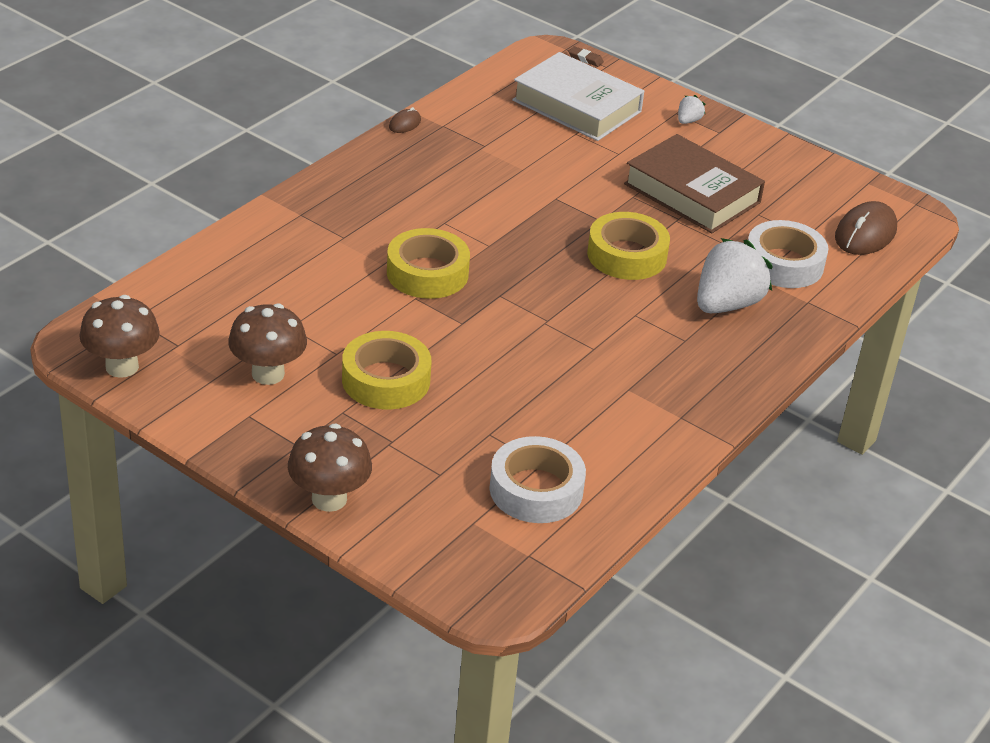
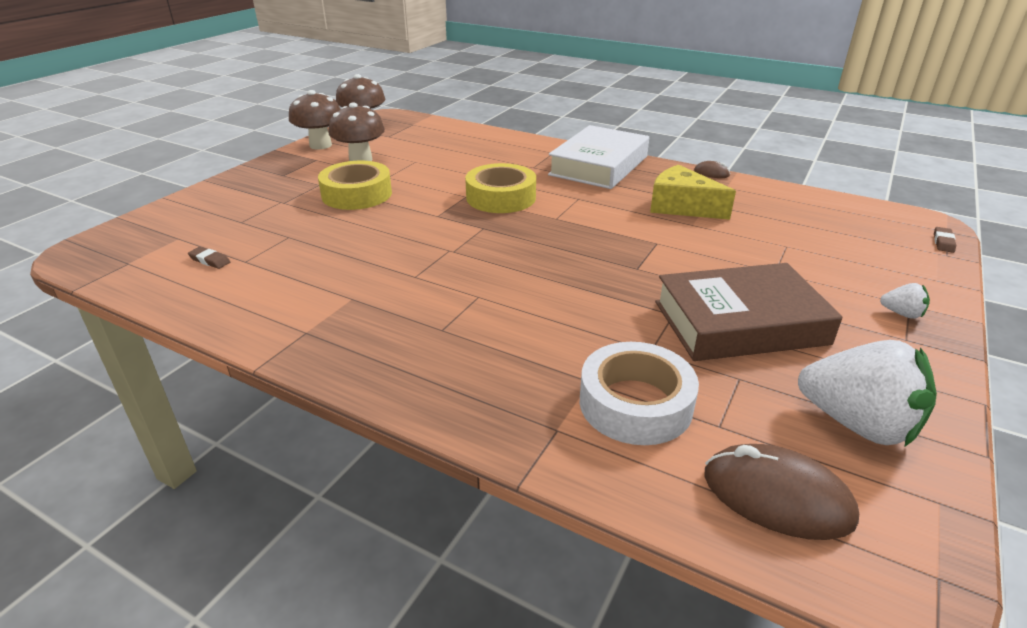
camera: 85 degrees right, 5 degrees down
(329, 499) = (222, 188): brown mushroom -> brown mushroom (320, 145)
(483, 164) = (681, 206): none -> yellow cheese
(536, 490) = (210, 260): white tape -> brown eraser
(577, 106) = (840, 243): white book -> white book (599, 165)
(626, 255) = (582, 286): yellow tape -> none
(692, 193) = (740, 323): brown book -> brown book turned 45 degrees clockwise
(726, 304) = (520, 356): white strawberry -> white strawberry (857, 424)

